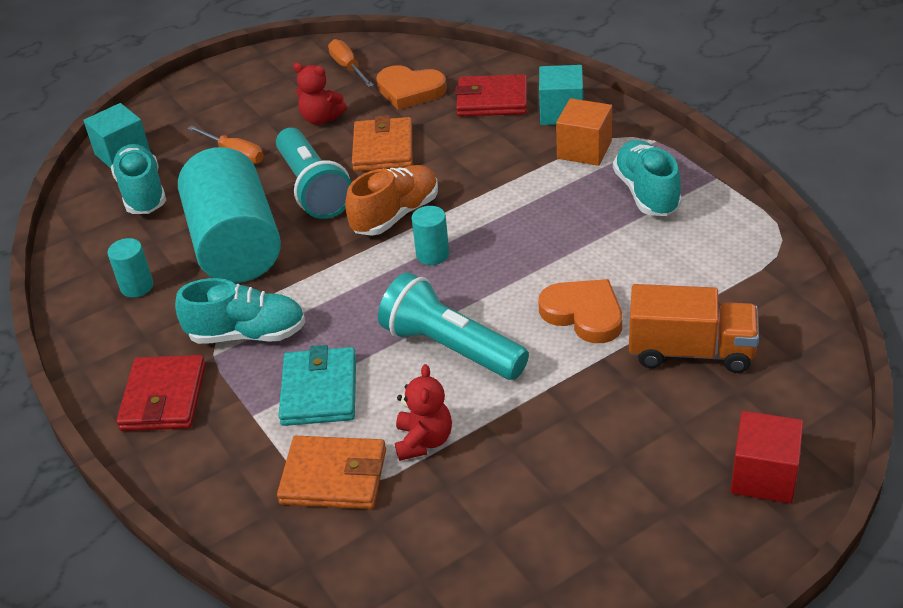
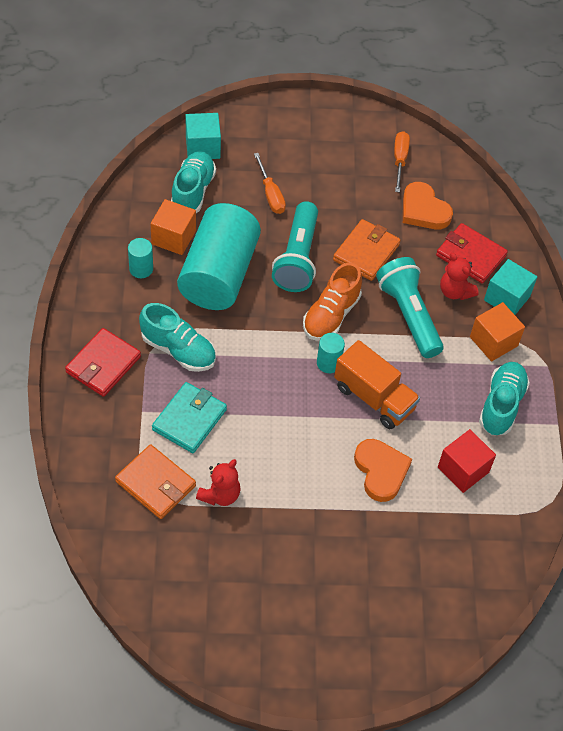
camera: 25 degrees right, 15 degrees up
(153, 241) = (173, 237): none -> orange cube
(321, 118) = (347, 198): red teddy bear -> red teddy bear (455, 291)
(396, 215) = (331, 315): orange shoe -> orange shoe turned 135 degrees clockwise
(451, 348) = (284, 441): turquoise flashlight -> turquoise flashlight (408, 315)
(690, 351) = (419, 542): orange truck -> orange truck (374, 398)
(763, 476) = (384, 650): red cube -> red cube (463, 469)

